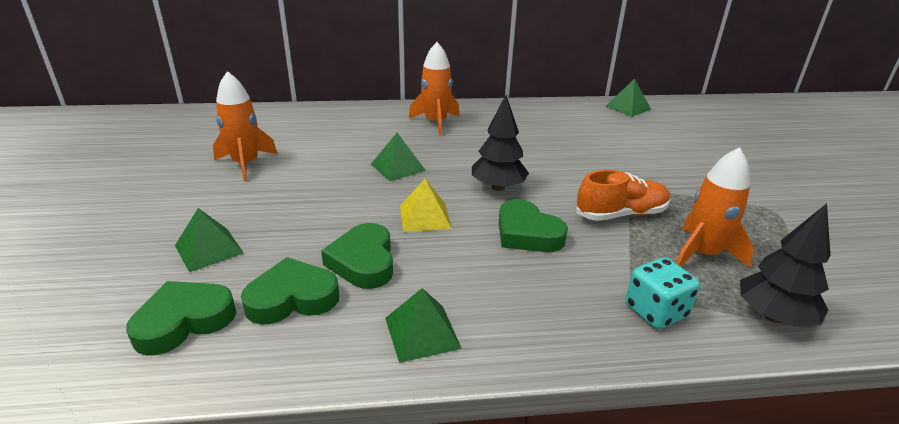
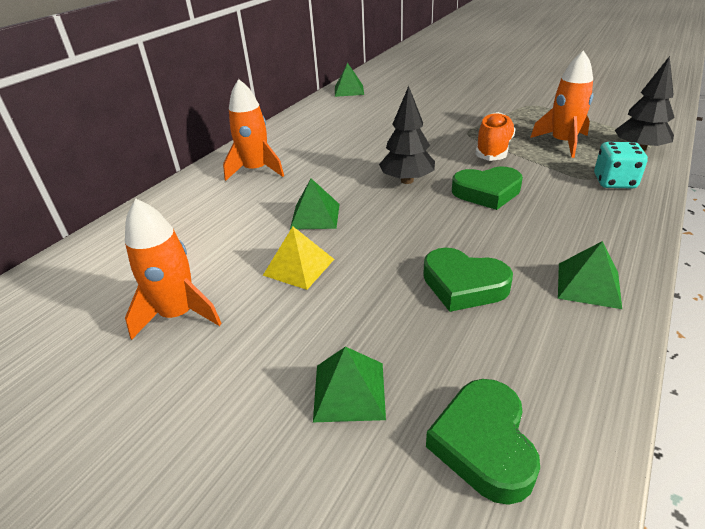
camera: 50 degrees left, 5 degrees up
(292, 298) = (493, 347): green heart -> none
(425, 217) = (419, 229): yellow pyramid -> yellow pyramid (299, 267)

